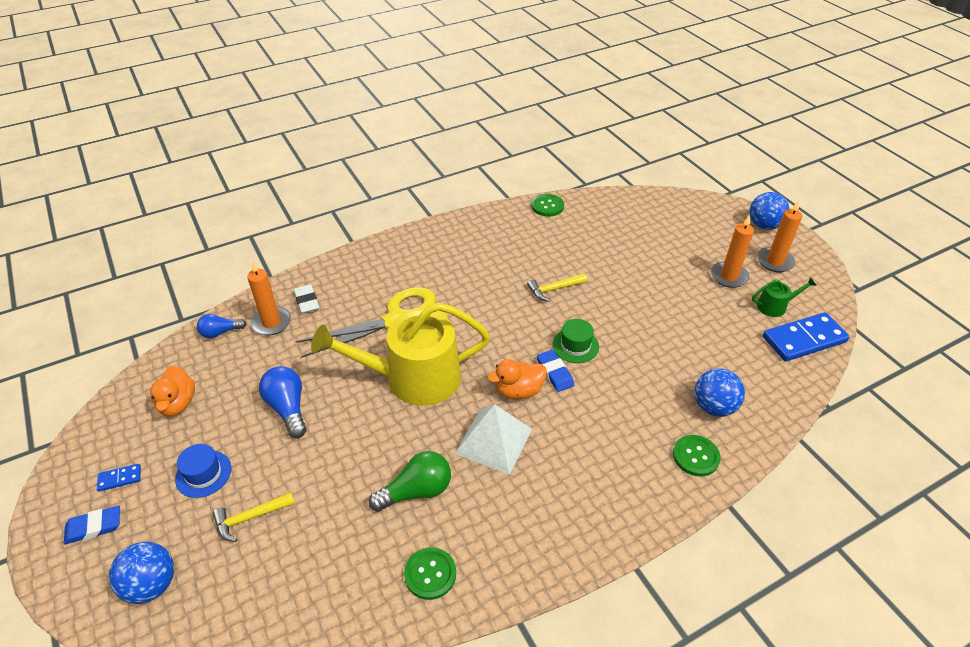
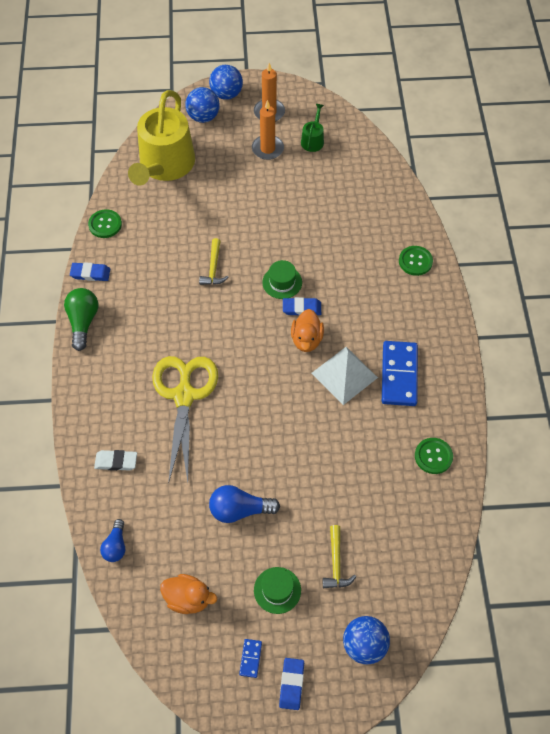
camera: 65 degrees left, 15 degrees up
(203, 474) = (277, 590): blue hat -> green hat
(271, 323) = (128, 498): orange candle -> none
(413, 378) = (255, 406): yellow watering can -> yellow watering can (165, 165)
(416, 491) = (364, 442): green light bulb -> green light bulb (83, 322)
(490, 216) = (90, 273): none -> blue eraser
(713, 407) = (381, 229): blue ball -> blue ball (203, 117)
(804, 339) = (352, 143): blue domino -> blue domino (399, 375)

